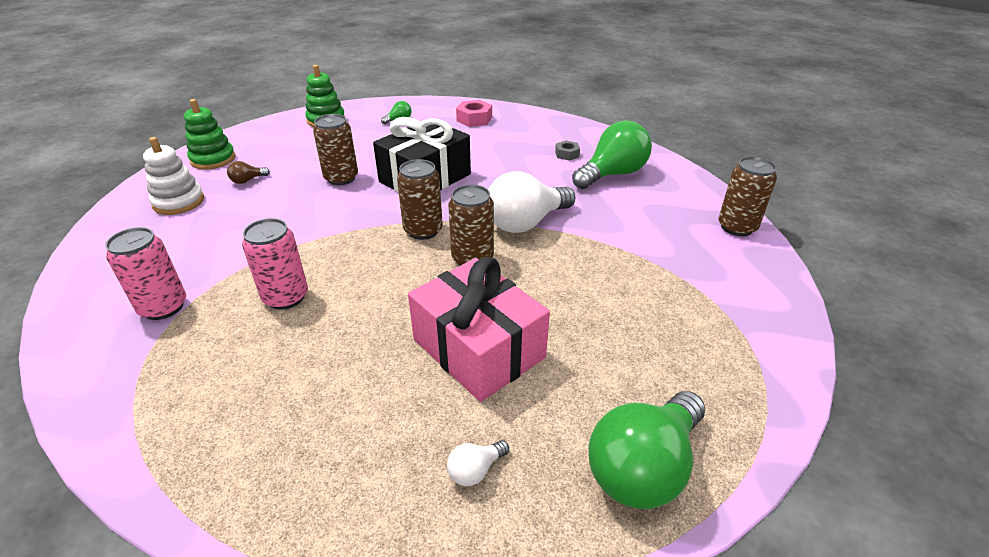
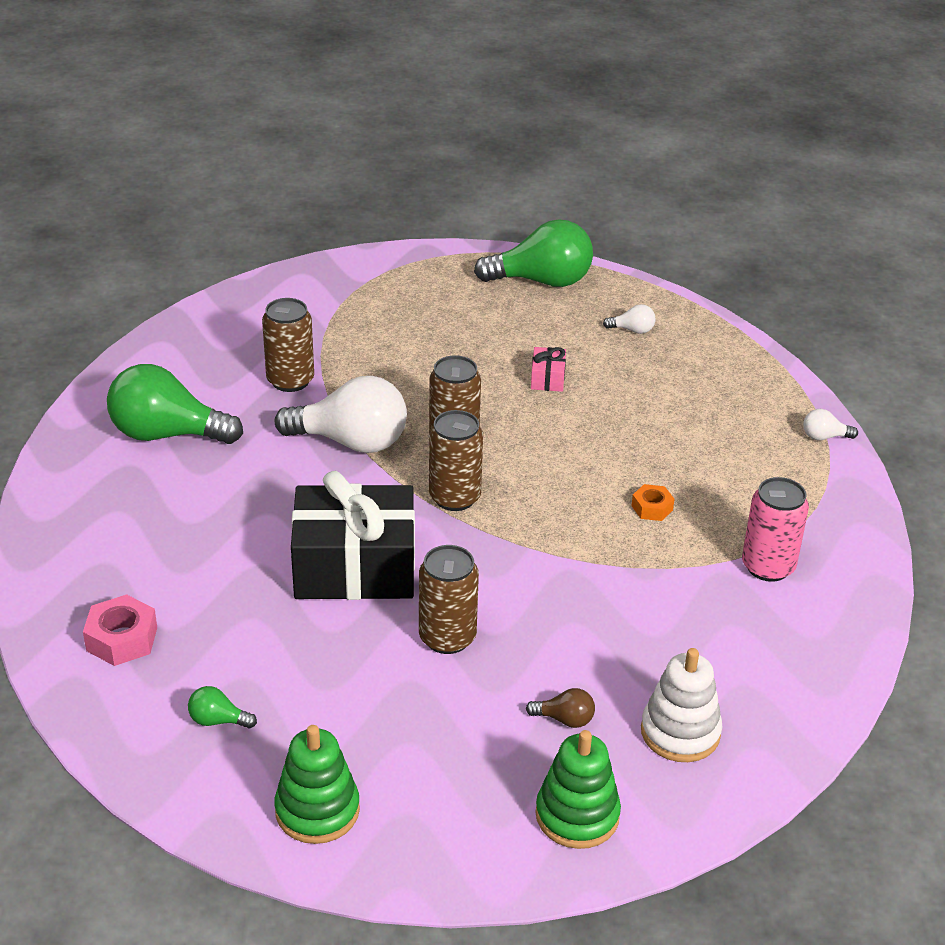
camera: 135 degrees left, 0 degrees up
(154, 472) = (824, 437): none -> white light bulb
(286, 297) = (652, 508): pink can -> orange nut
(478, 348) = (547, 378): pink gift -> pink gift, size x0.40
(567, 154) = (149, 491): grey nut -> none
(737, 227) = (197, 325): brown can -> brown can (290, 380)

